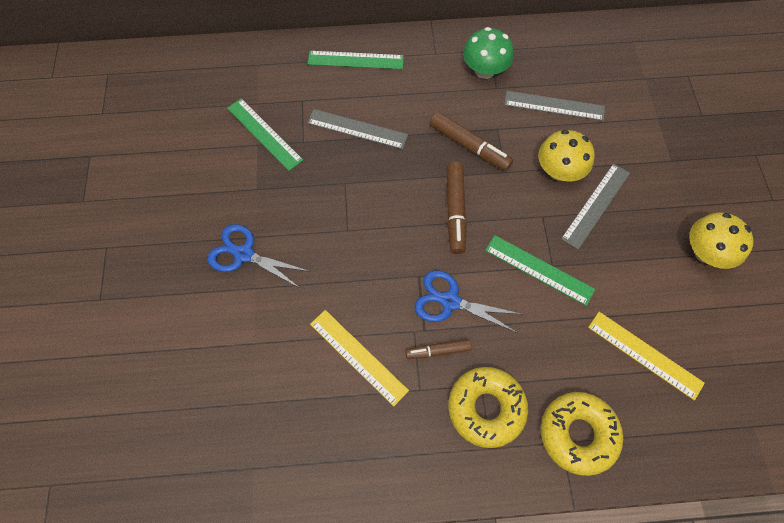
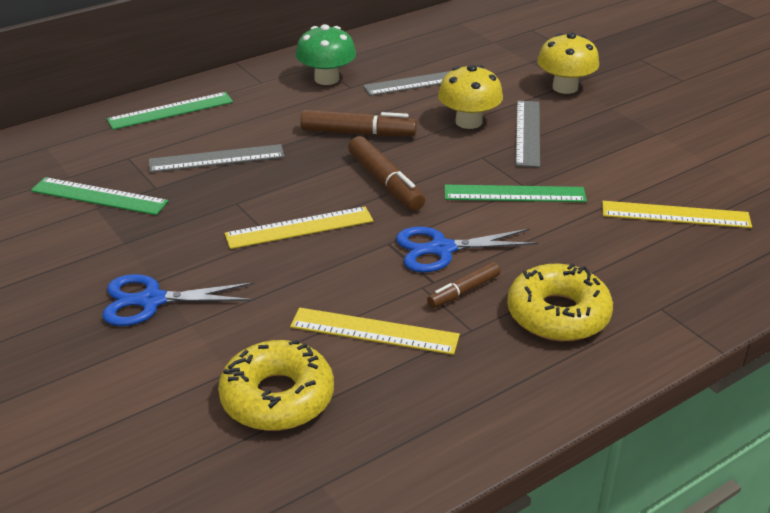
camera: 30 degrees left, 30 degrees down
(370, 230) = (299, 228): none -> yellow ruler
(577, 434) = (670, 295): yellow donut -> yellow donut (277, 397)
(705, 252) = (660, 130): yellow mushroom -> yellow mushroom (565, 87)

